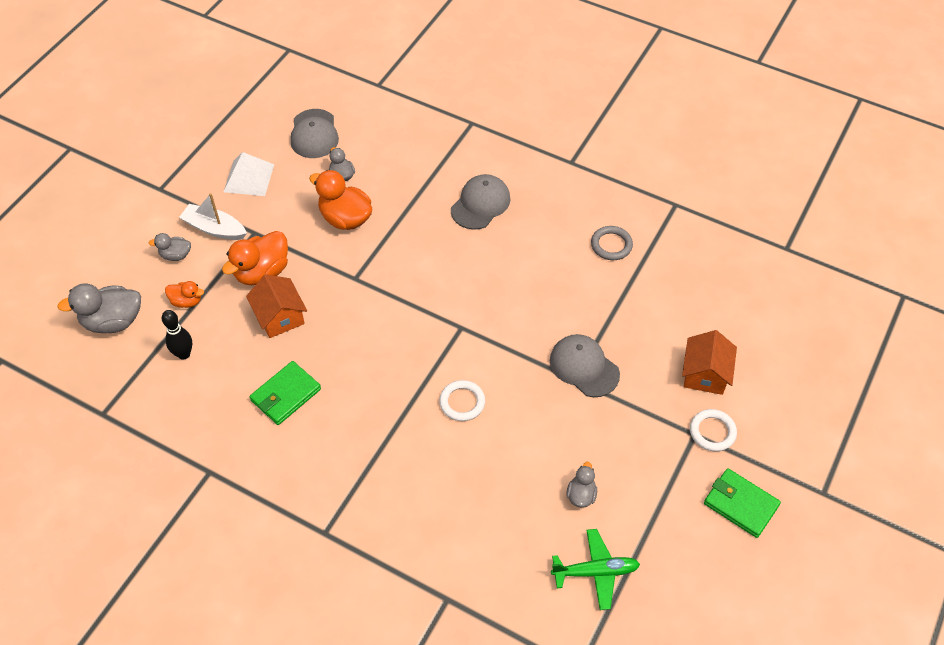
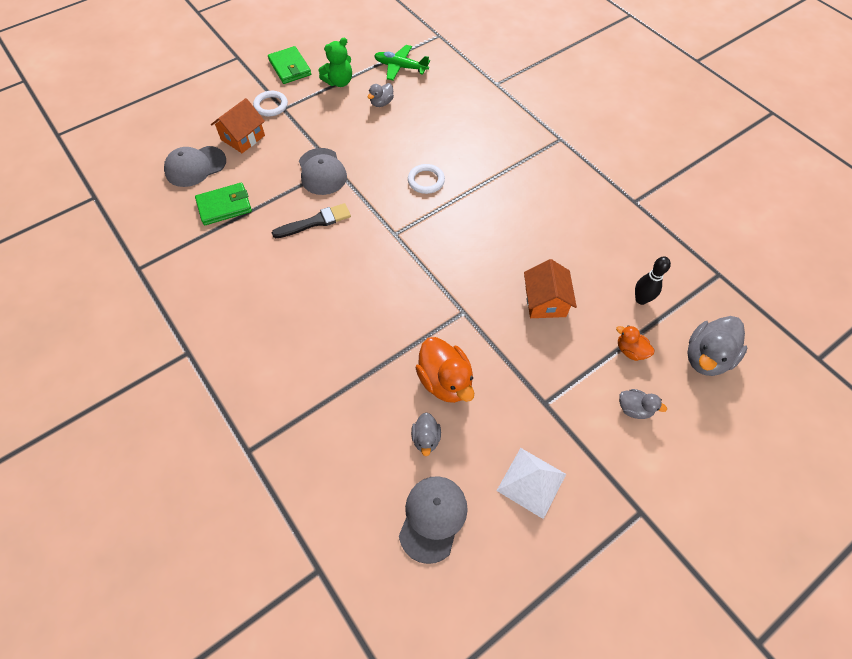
camera: 155 degrees left, 5 degrees up
(113, 321) = (706, 357): grey duck -> grey duck turned 120 degrees clockwise
(214, 228) = (586, 426): white boat -> none
(262, 272) = (549, 353): orange duck -> none
(286, 395) = (560, 234): green wallet -> green wallet (224, 206)
(480, 204) = (306, 342): grey cap -> grey cap (195, 166)
(549, 308) = (315, 222): none -> black brush
(611, 245) = (224, 254): grey ring -> none
(659, 507) = (339, 82): none -> green teddy bear

